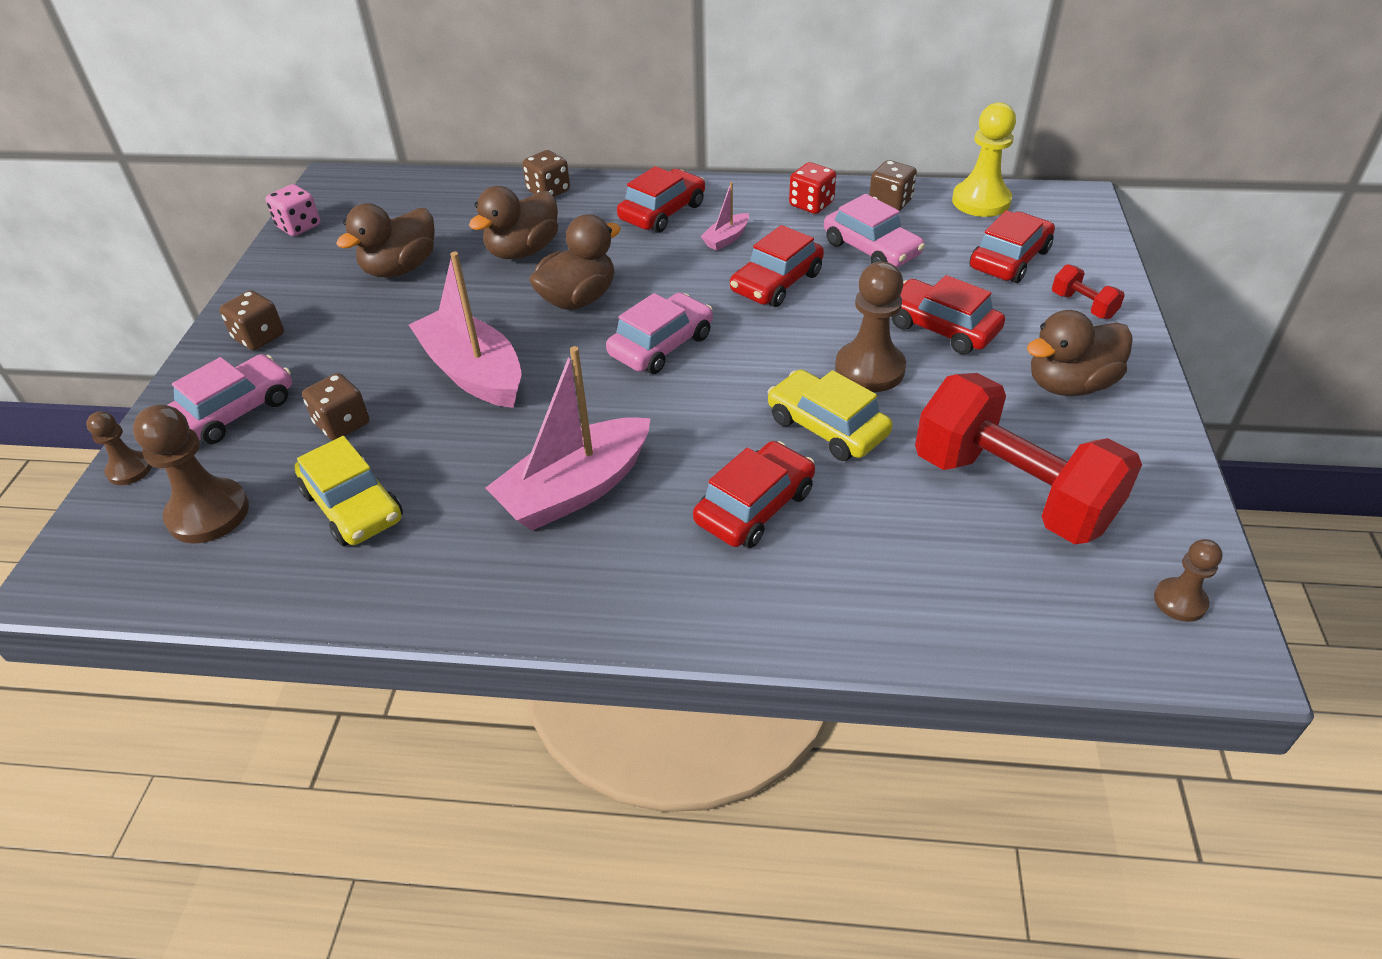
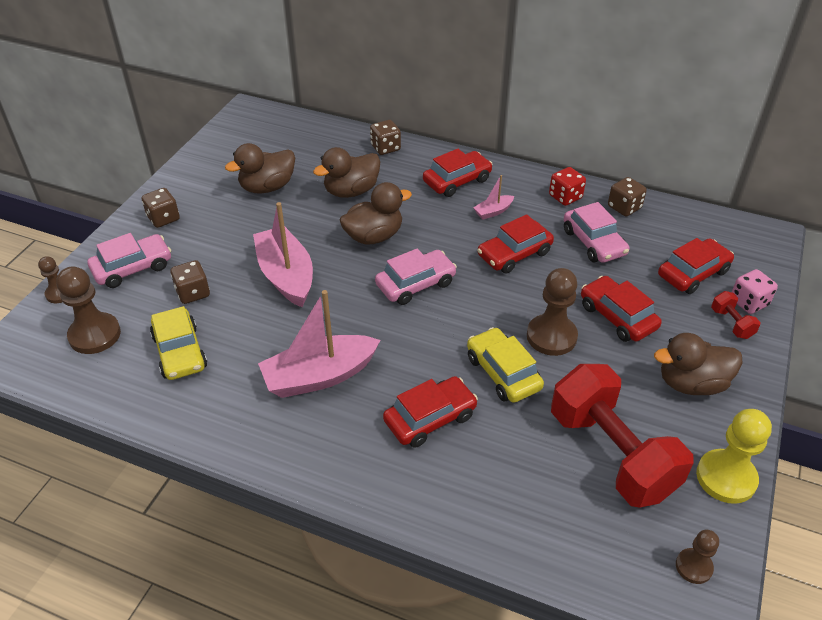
camera: 15 degrees right, 0 degrees up
(299, 226) = (214, 141): pink dice -> pink dice (748, 302)
(981, 201) = (693, 221): yellow pawn -> yellow pawn (726, 478)

